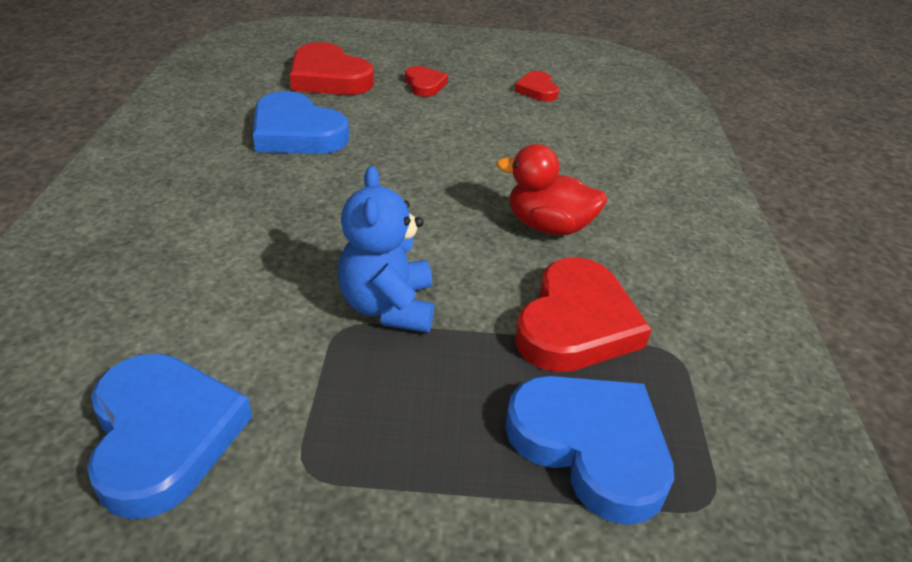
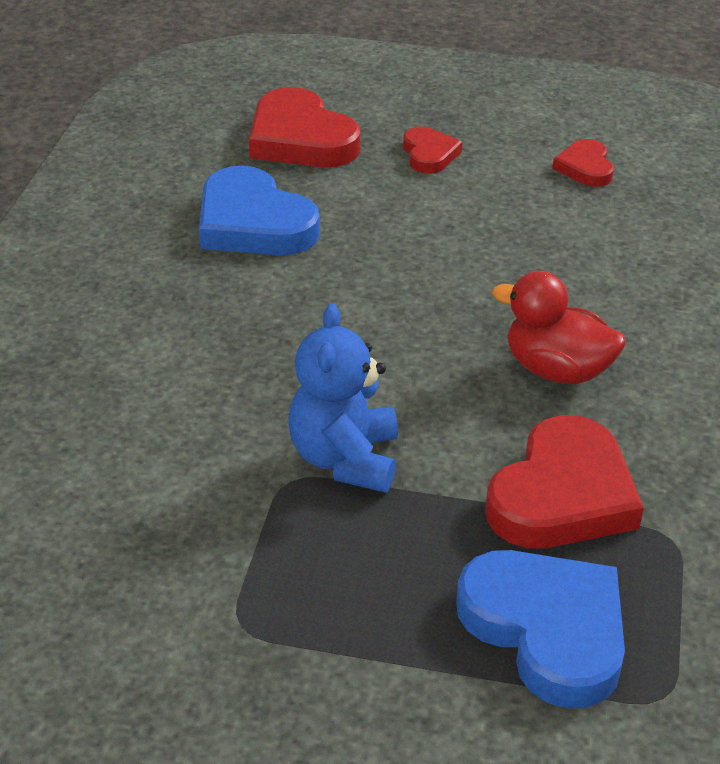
camera: 10 degrees right, 0 degrees up
(164, 436) = (98, 579): blue heart -> none

